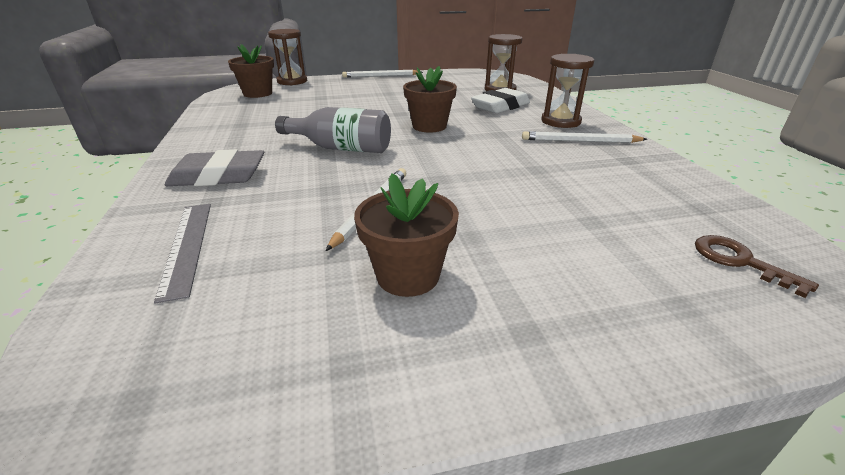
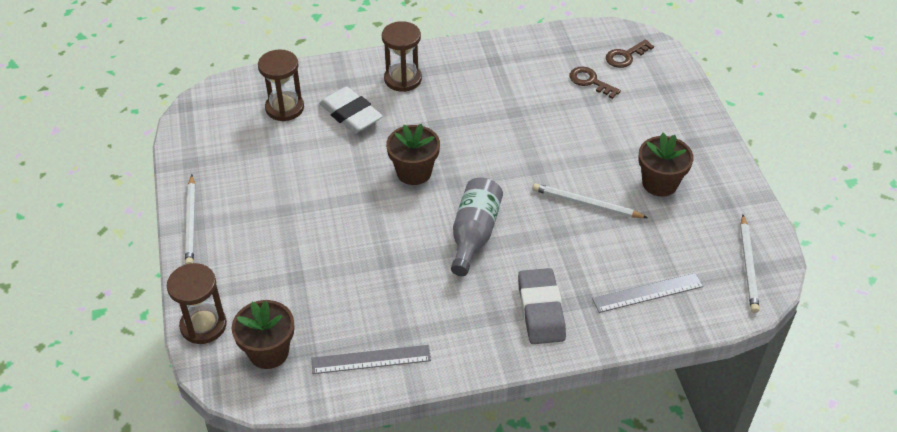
camera: 90 degrees left, 15 degrees up
(224, 116) = (371, 360): none -> grey ruler
(580, 141) = (455, 77): white pencil -> white pencil (748, 266)
(637, 222) = (590, 81): none -> brown key

